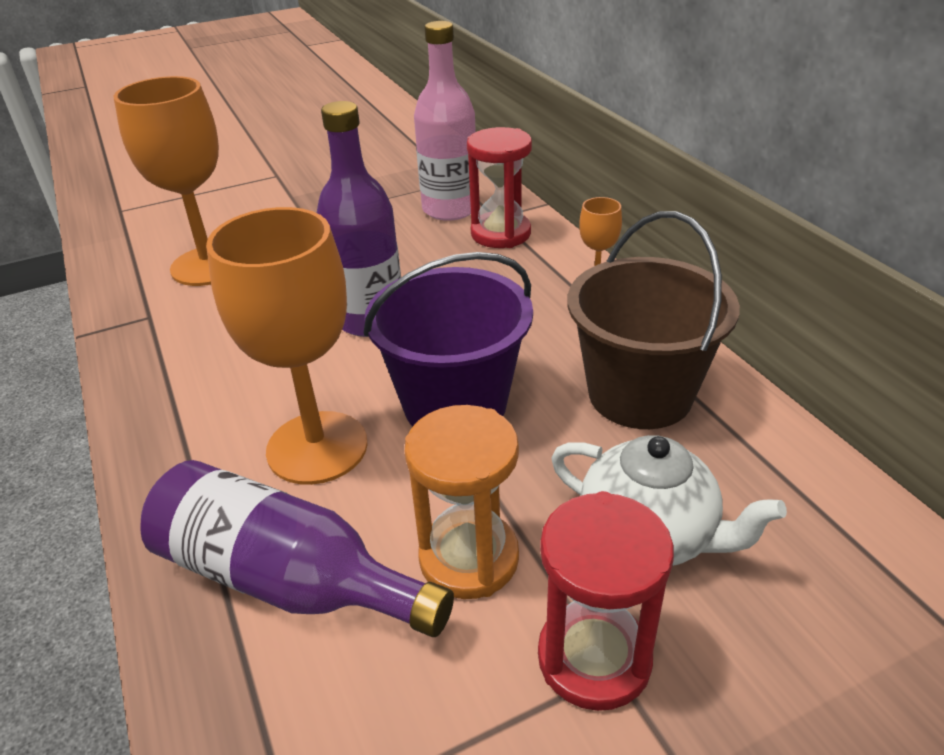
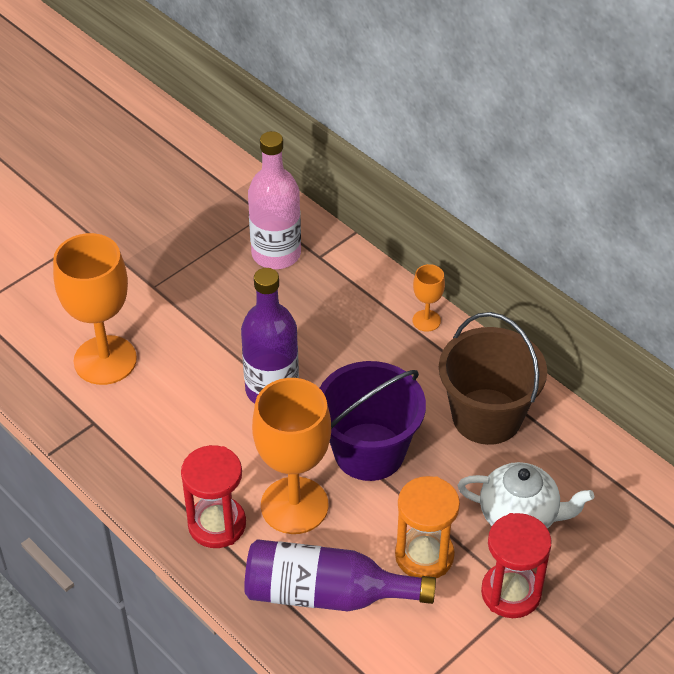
camera: 20 degrees left, 10 degrees up
(500, 234) = (332, 277): red hourglass -> red hourglass (217, 524)

